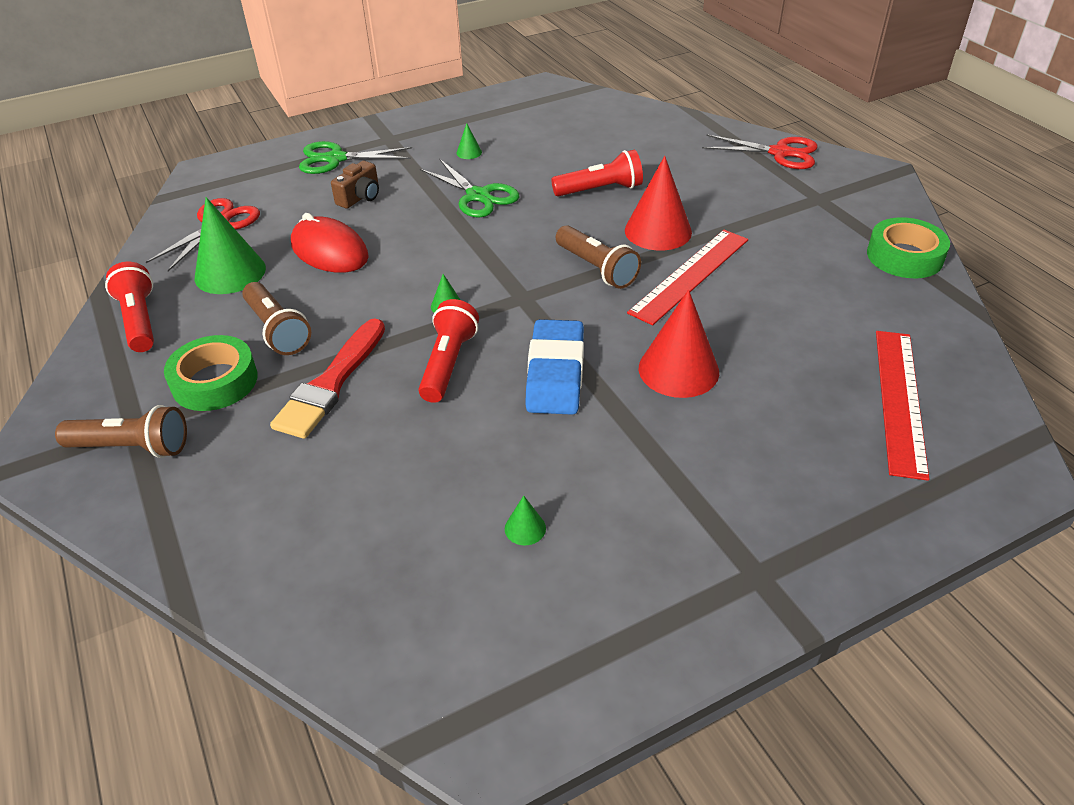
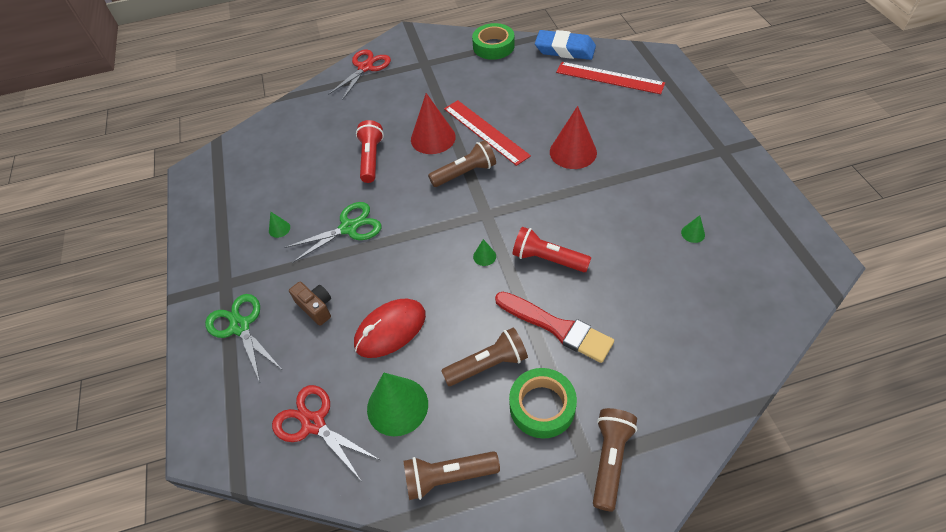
camera: 75 degrees left, 10 degrees up
(139, 320) = (448, 477): red flashlight -> brown flashlight
(335, 159) = (240, 326): green scissors -> green scissors turned 135 degrees clockwise
(555, 373) = (567, 206): blue eraser -> blue eraser (565, 49)

